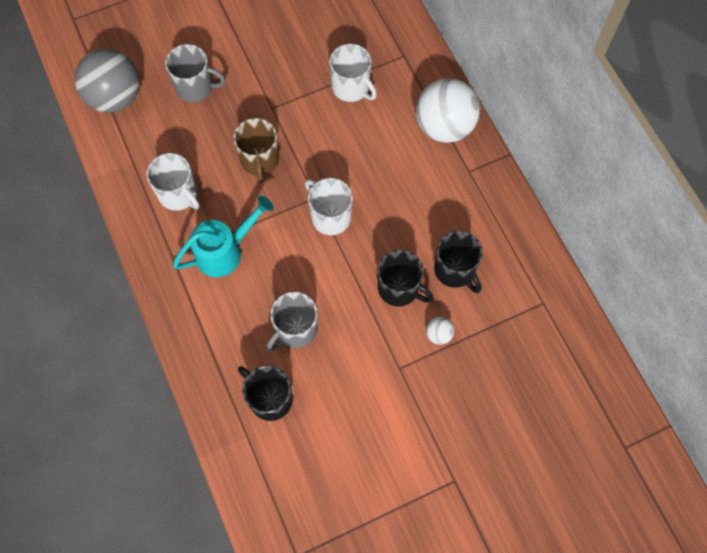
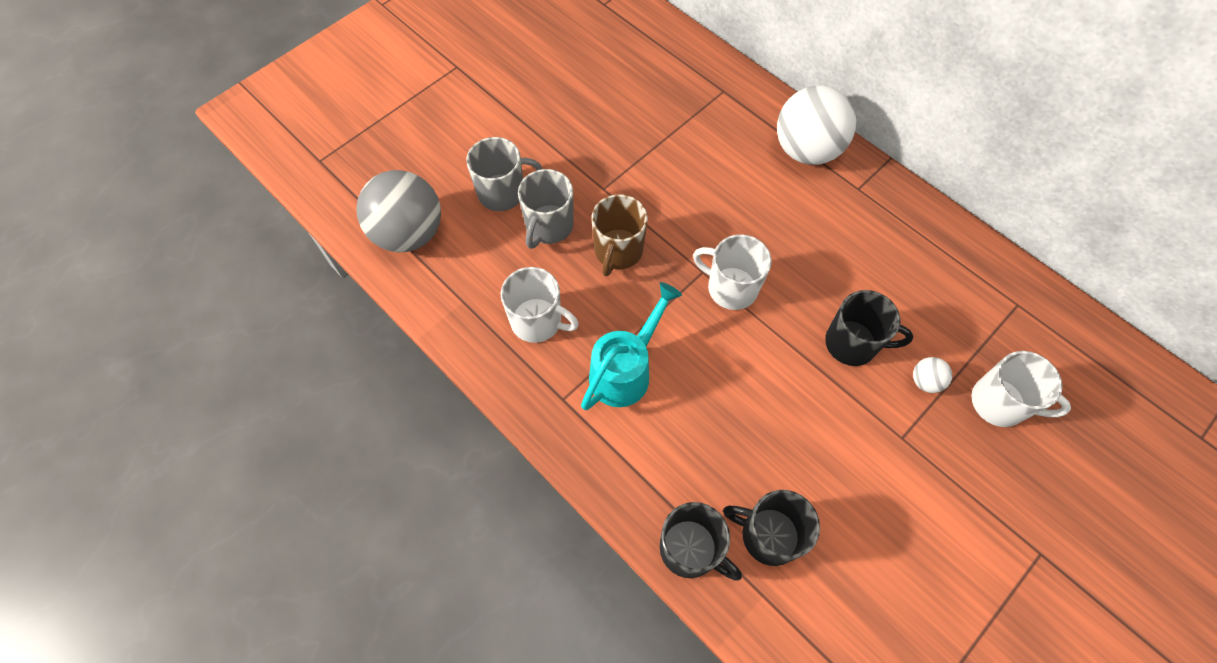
camera: 20 degrees left, 5 degrees down
(260, 161) = (618, 251): brown mug -> brown mug turned 45 degrees clockwise
(295, 329) = (757, 436): grey mug -> grey mug (548, 226)
(351, 87) = (683, 140): white mug -> white mug (999, 403)
(455, 270) = (903, 301): black mug -> black mug (690, 549)

